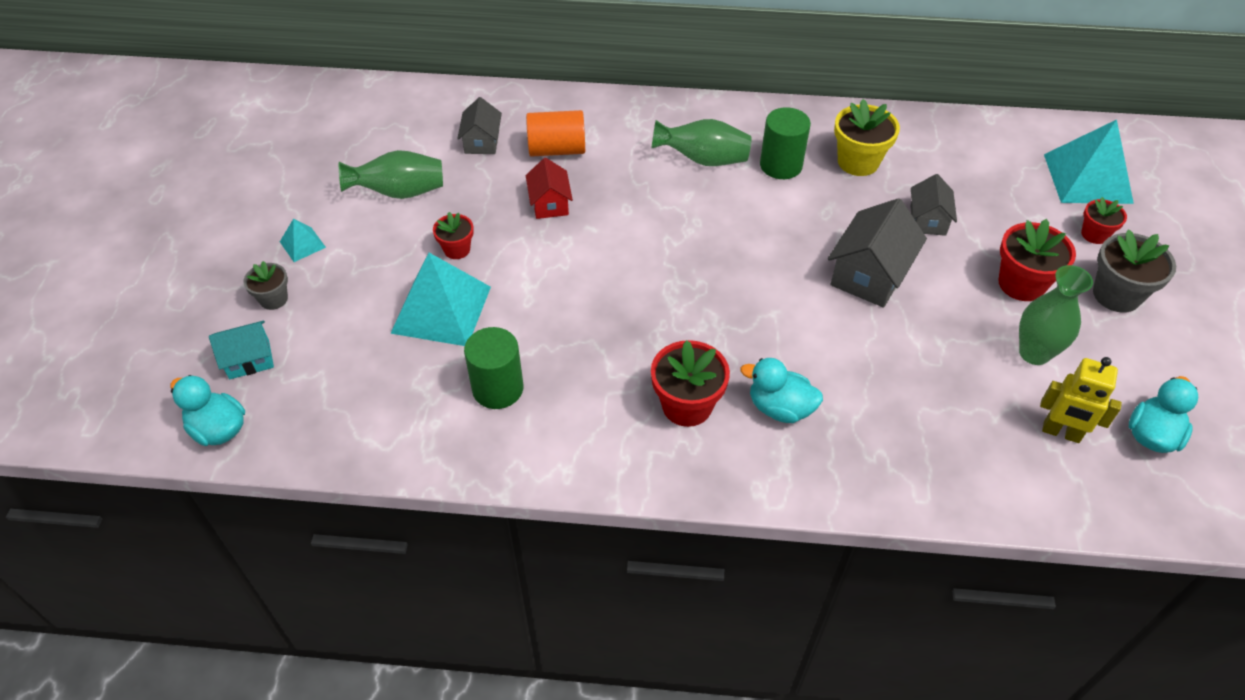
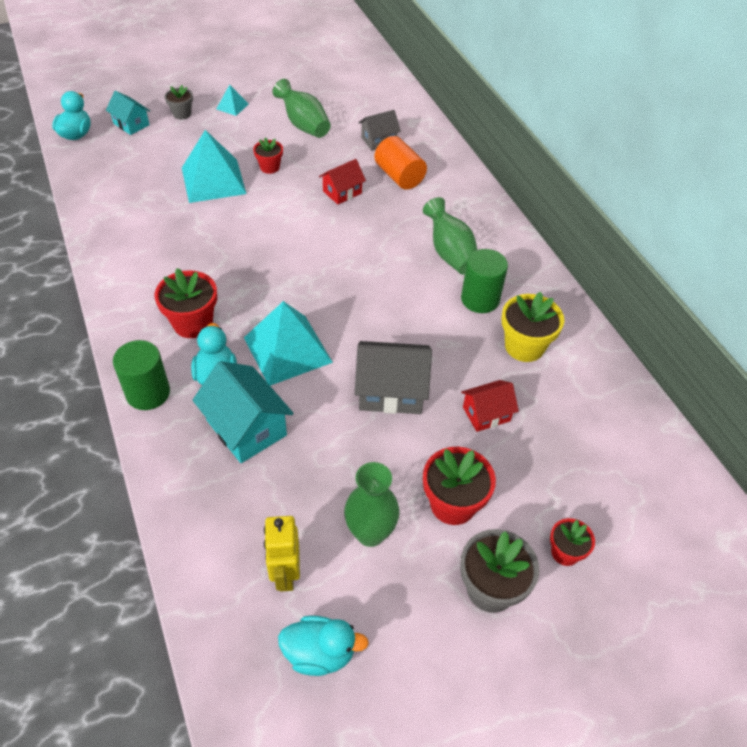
camera: 60 degrees right, 0 degrees up
(497, 388) = (161, 228): green cylinder -> green cylinder (148, 393)
(867, 405) = (246, 427): none -> turquoise house
(927, 220) = (486, 414): grey house -> red house
(1087, 178) = (646, 530): turquoise pyramid -> turquoise pyramid (287, 349)

